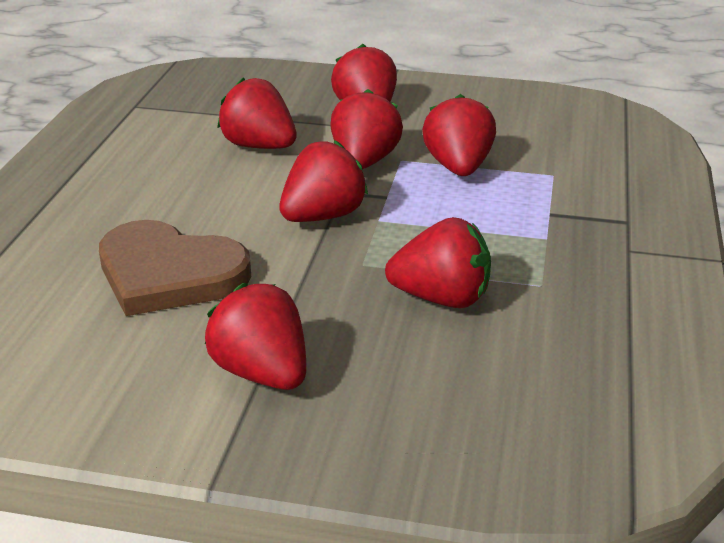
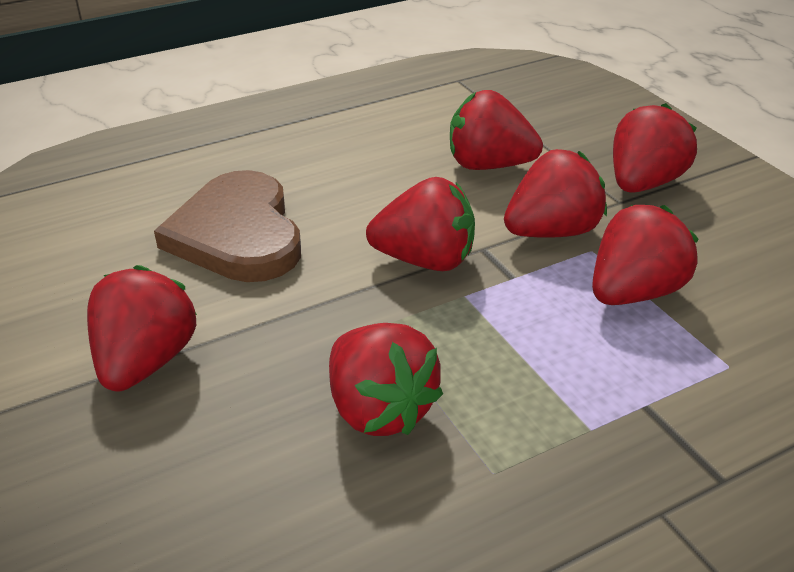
camera: 50 degrees right, 5 degrees up
(259, 146) = (488, 165): red strawberry -> red strawberry turned 75 degrees counterclockwise

